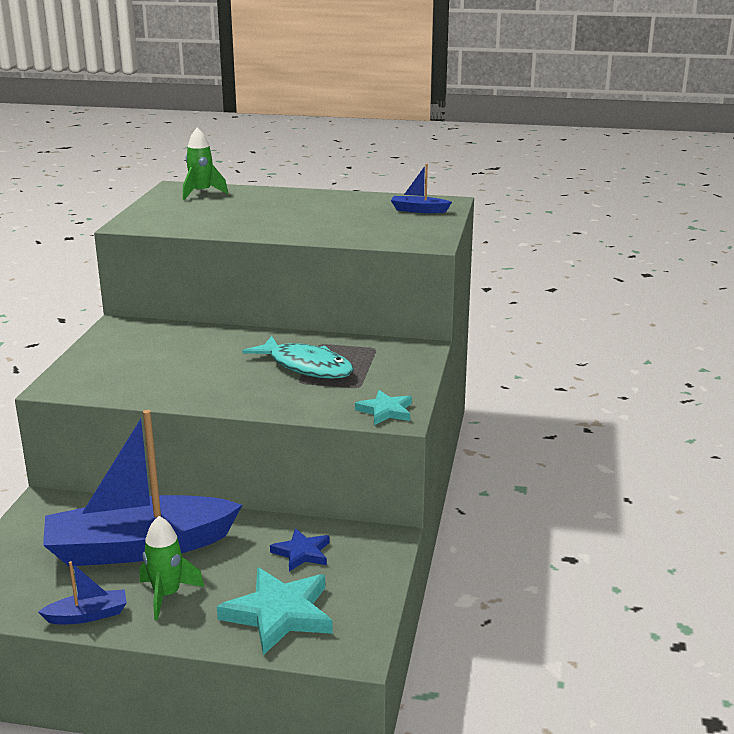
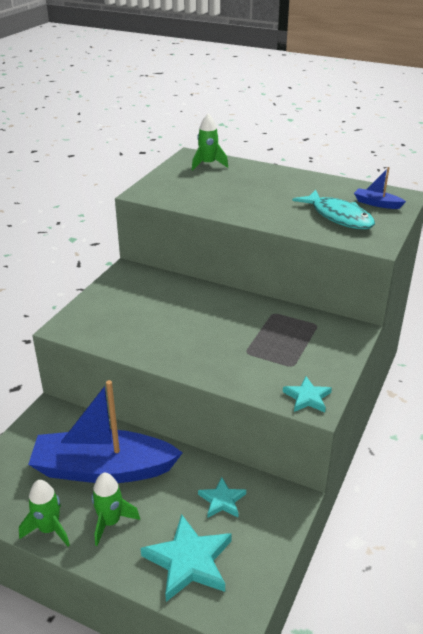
camera: 15 degrees right, 10 degrees up
(88, 615) = (49, 529): blue boat -> green rocket
(302, 553) = (222, 500): blue star -> turquoise star
(306, 367) = (256, 337): turquoise fish -> turquoise fish (338, 217)

